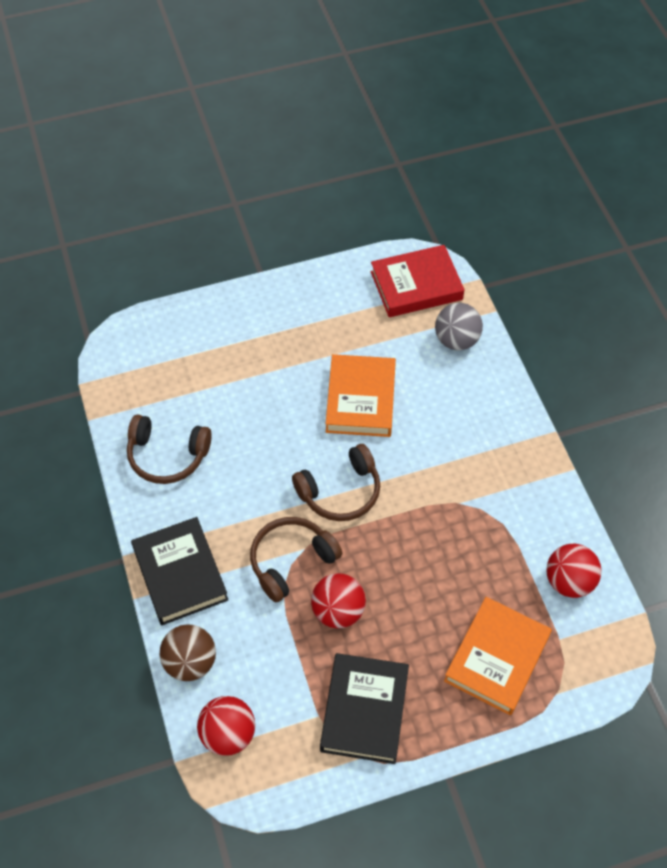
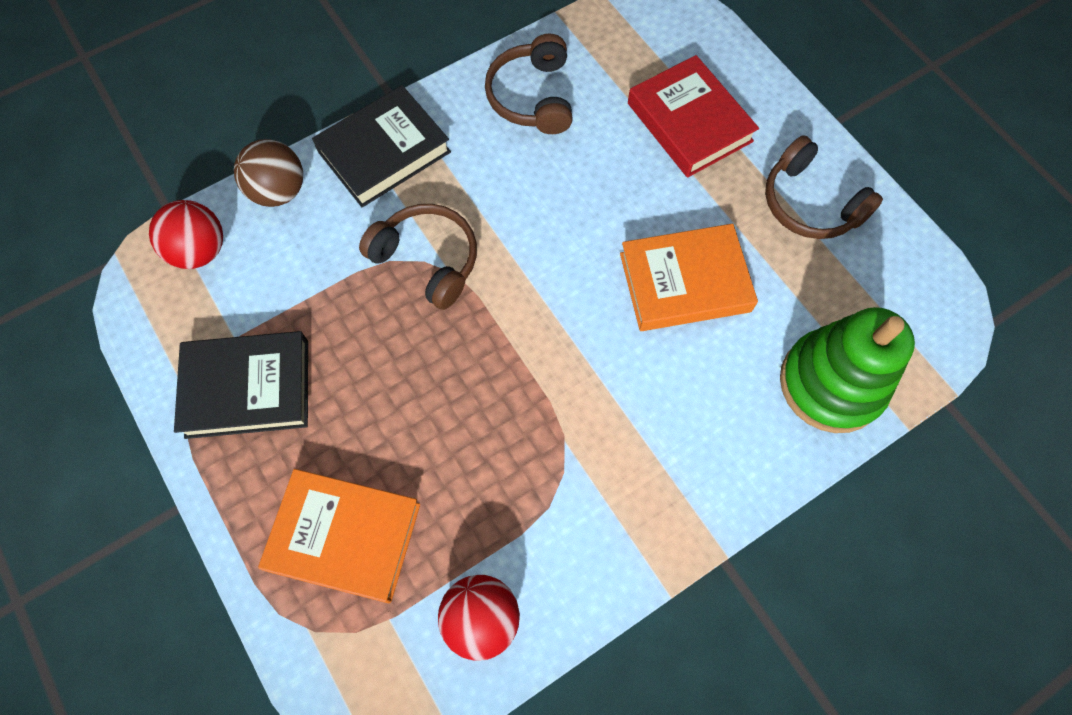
camera: 75 degrees right, 10 degrees up
(338, 611) = (372, 328): red ball -> none
(340, 491) = (539, 291): brown headphones -> brown headphones (810, 203)
(416, 285) = (902, 309): red book -> red book (689, 122)
(456, 340) = (831, 383): grey ball -> green stacking toy

